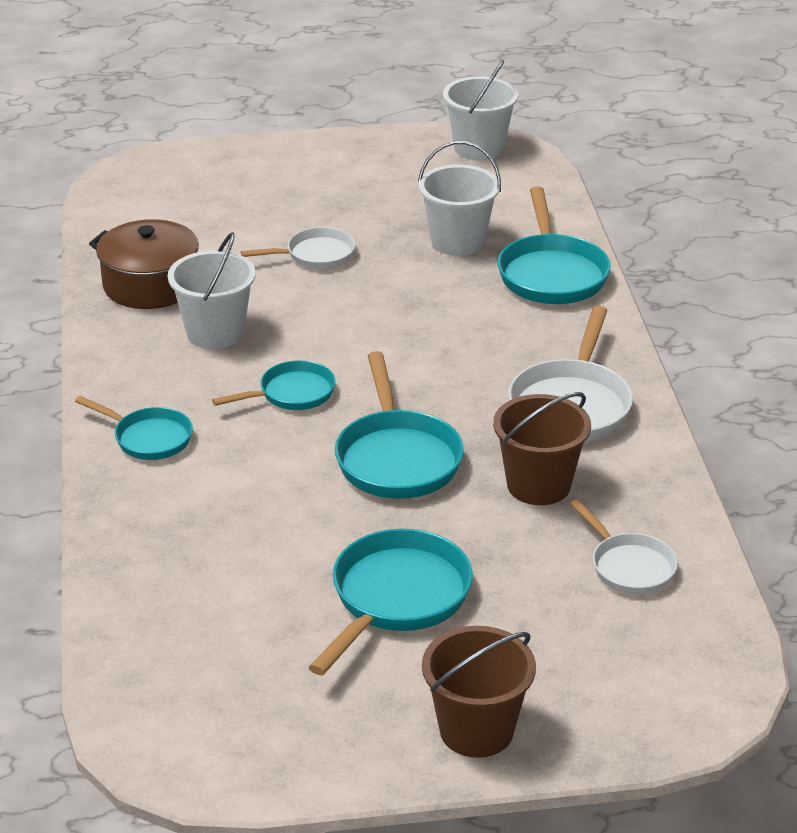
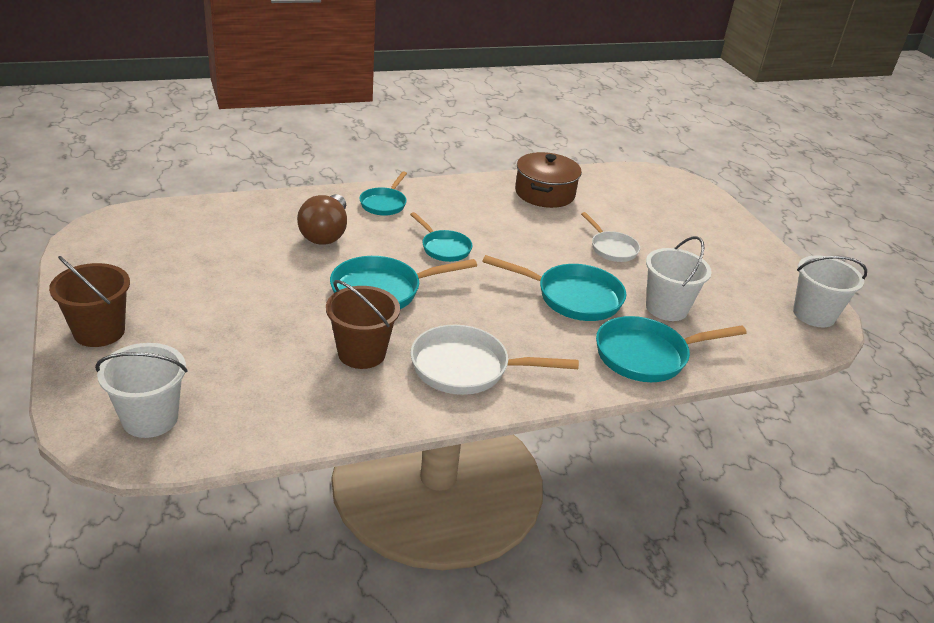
camera: 75 degrees right, 0 degrees up
(215, 333) = (501, 218): white bucket -> white bucket (150, 418)
(230, 502) = (326, 233): none -> brown light bulb
(396, 598) = (232, 296): turquoise pan -> turquoise pan (573, 297)
(629, 566) = (267, 398): white pan -> none

